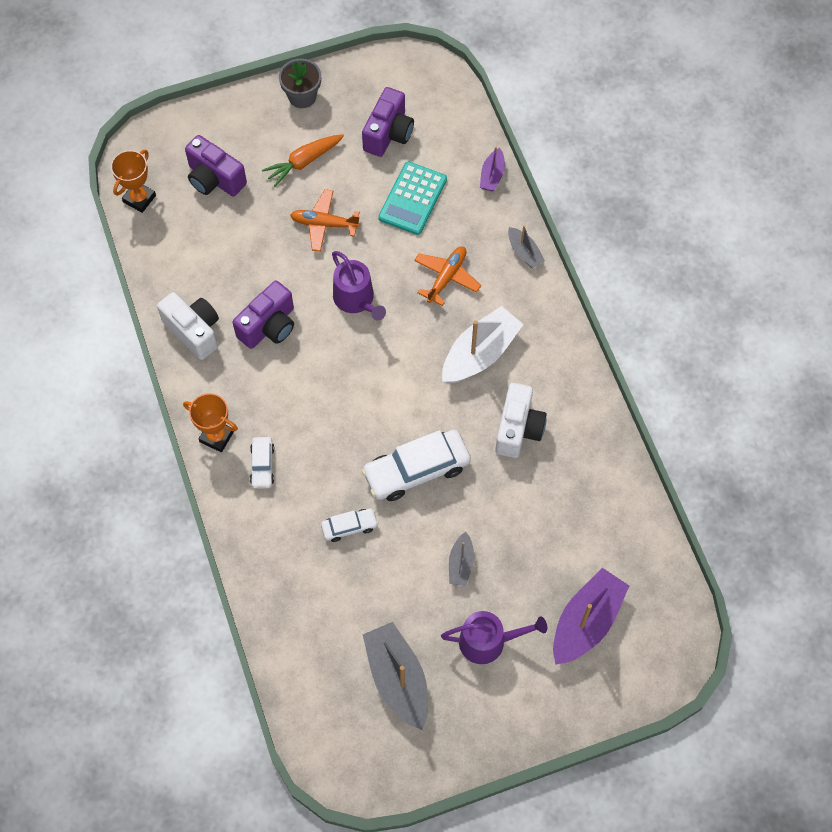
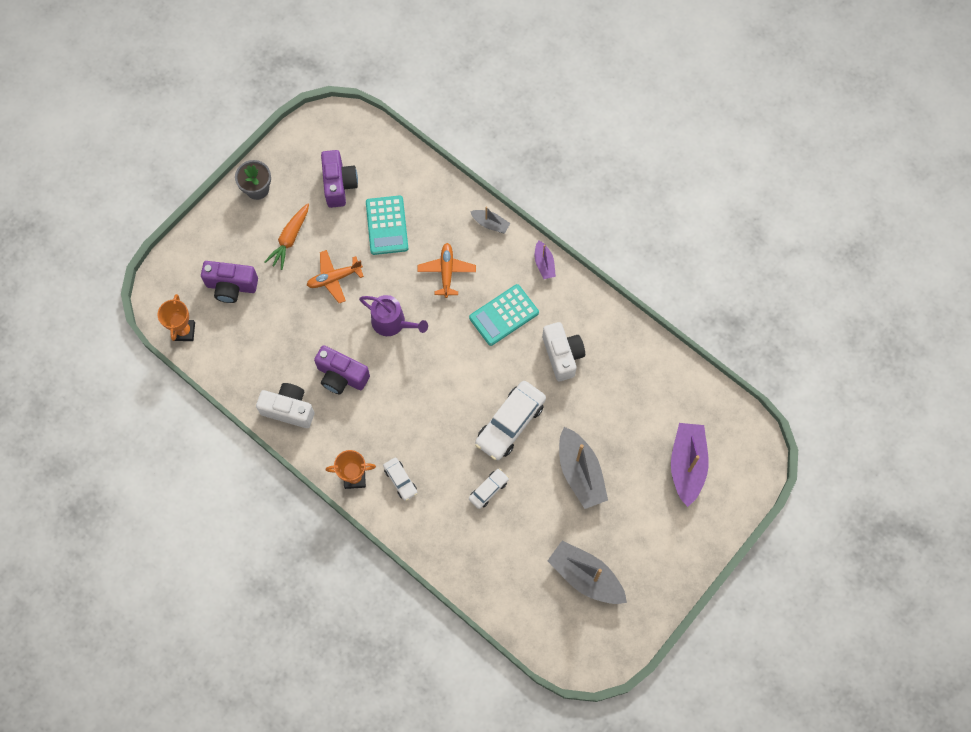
camera: 30 degrees left, 5 degrees up
(269, 326) = (341, 376): purple camera -> purple camera turned 105 degrees clockwise
(461, 564) = (580, 473): grey boat -> grey boat, size x1.92
(480, 353) = (503, 315): white boat -> turquoise calculator
(488, 641) = (630, 516): purple watering can -> none
(492, 175) = (433, 178): purple boat -> purple boat (544, 264)

